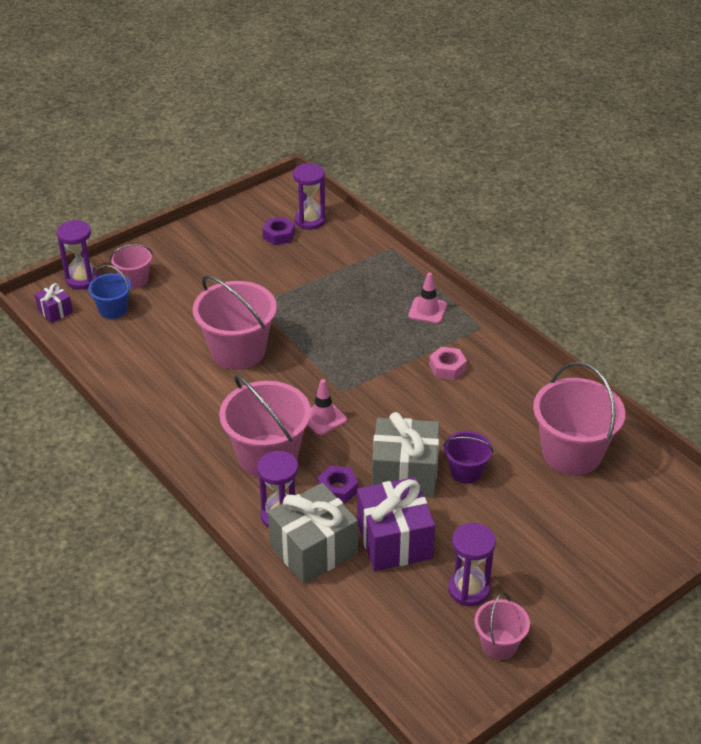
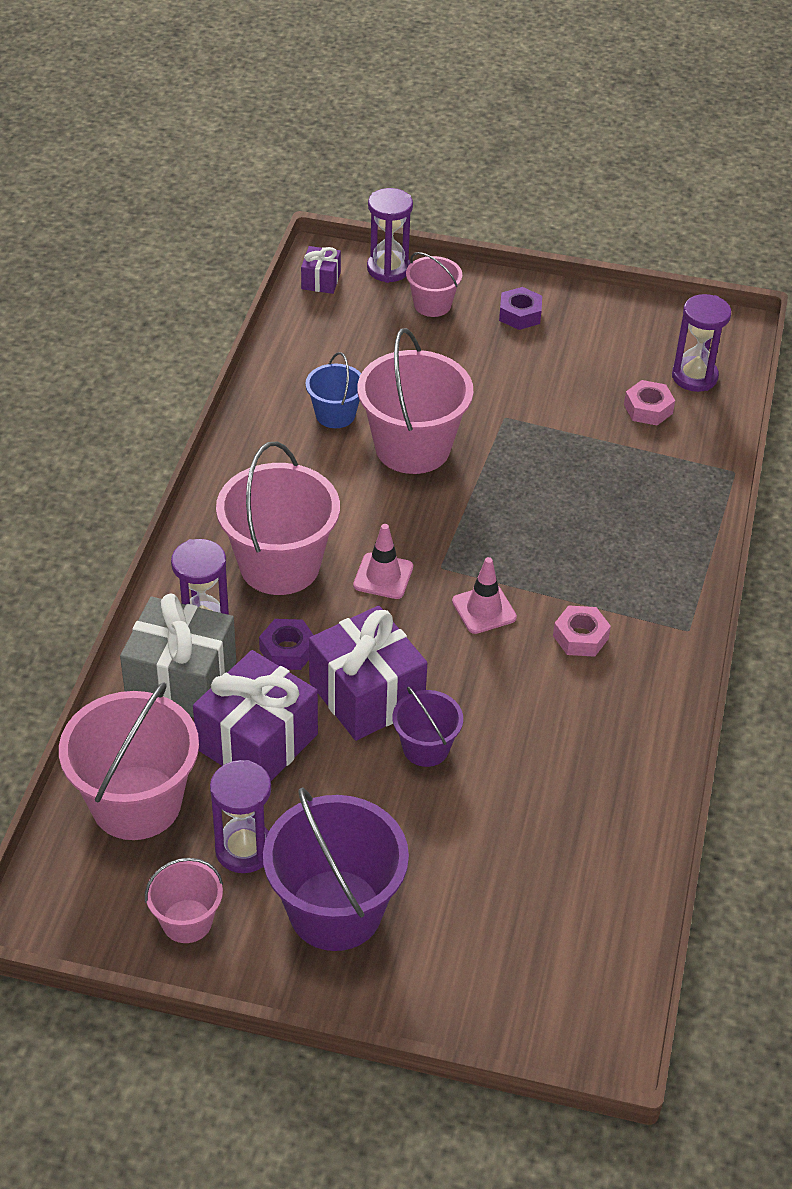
camera: 50 degrees right, 5 degrees up
(113, 309) = (370, 318): blue bucket -> blue bucket (335, 414)
(279, 235) = (637, 367): purple nut -> purple nut (520, 314)
(313, 249) = (648, 409): none -> pink nut
(404, 474) = (366, 695): grey gift -> purple gift
(427, 310) = (660, 564): pink traffic cone -> pink traffic cone (484, 609)
(546, 573) = (335, 910): none -> purple bucket
(571, 453) = (558, 833): pink bucket -> pink bucket (136, 803)

